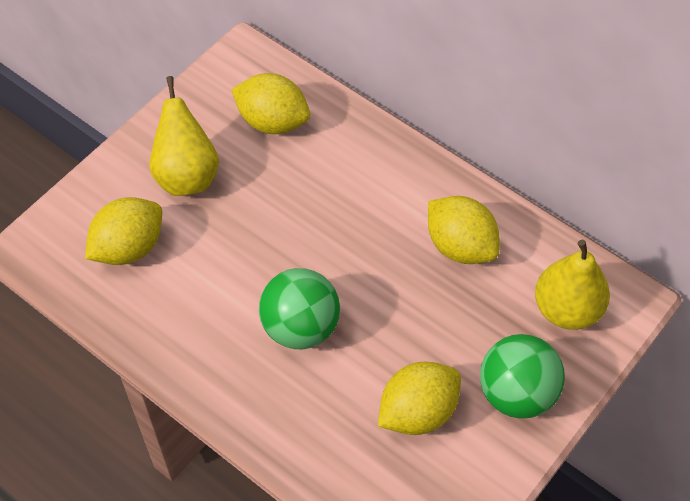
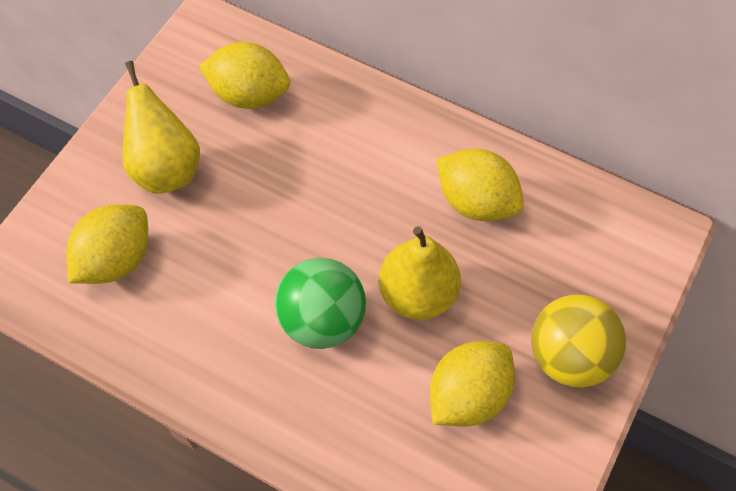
camera: 10 degrees left, 5 degrees up
(517, 393) = (569, 356): green ball -> yellow ball
(567, 309) = (602, 253): yellow pear -> yellow pear (418, 294)

